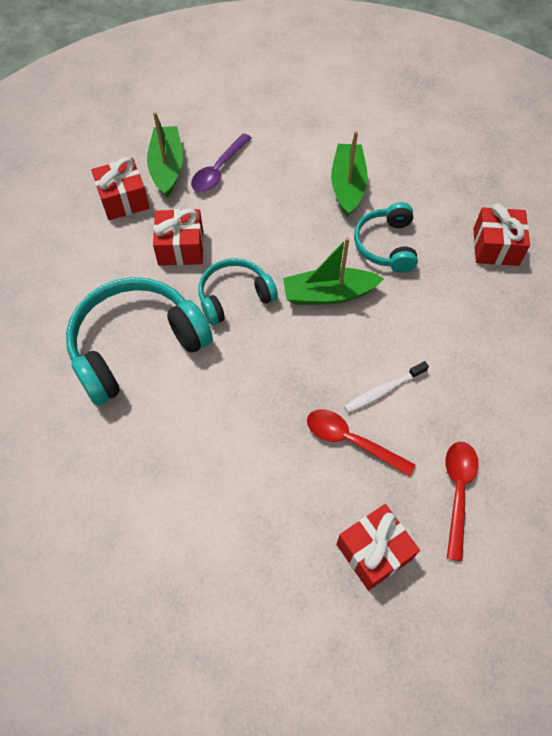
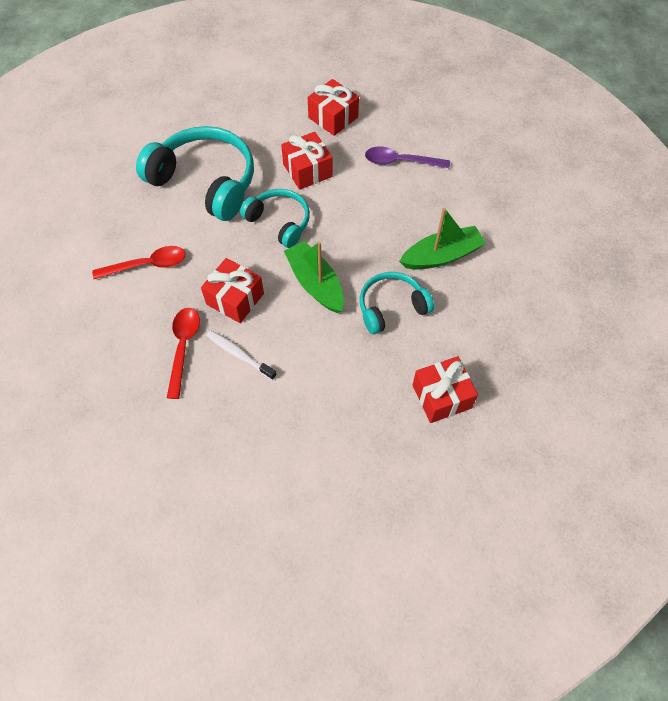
camera: 65 degrees right, 0 degrees up
(167, 167) = (382, 129): green boat -> none
(374, 551) = (95, 395): red gift -> red gift (235, 299)
(457, 492) = (168, 439): red spoon -> red spoon (147, 265)

